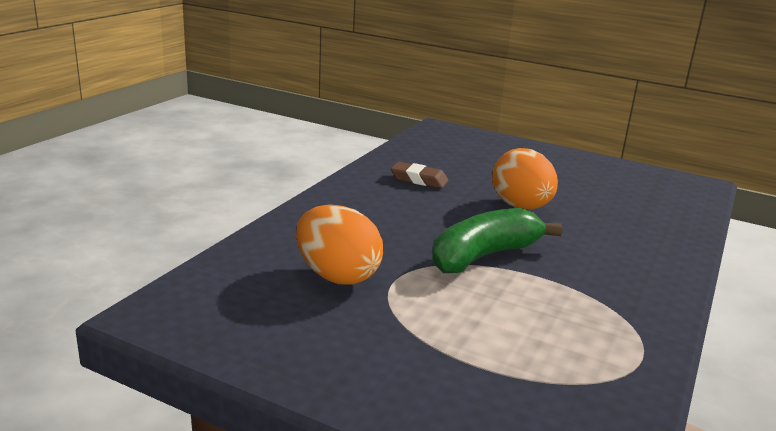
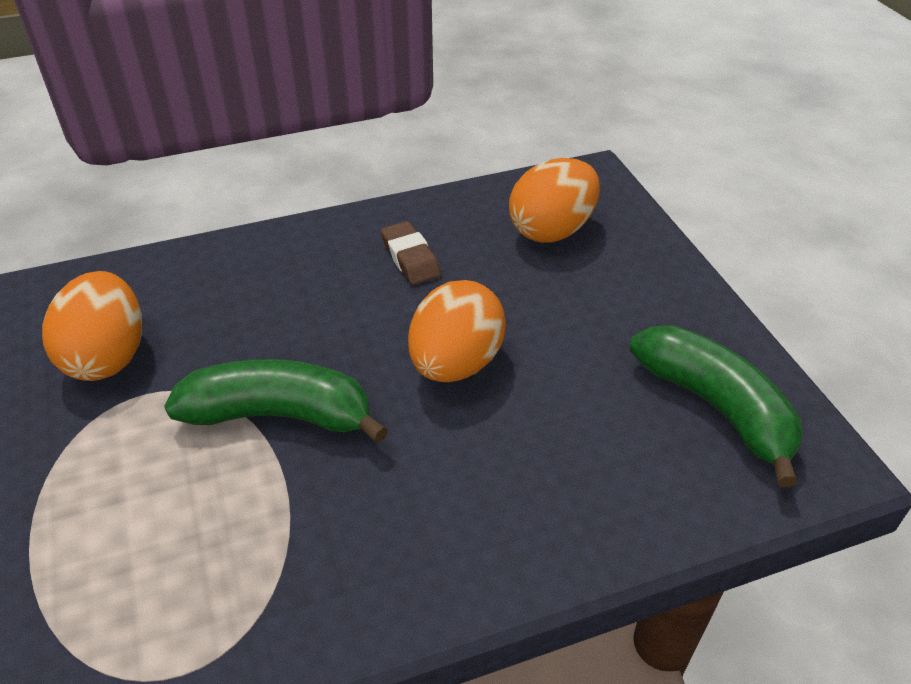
camera: 45 degrees right, 20 degrees up
(463, 150) = (552, 230): none -> orange egg
(639, 182) = (716, 407): none -> green banana

